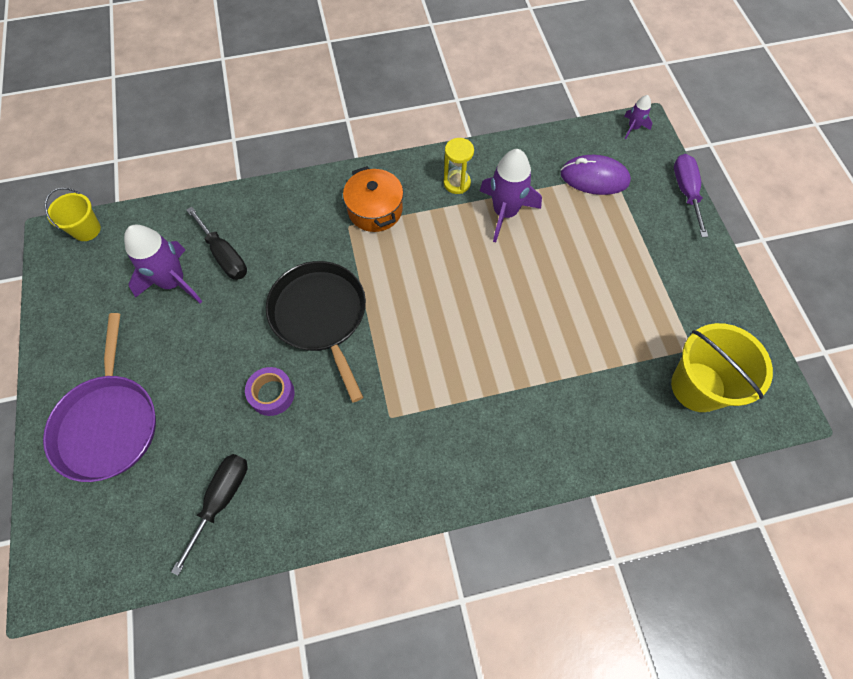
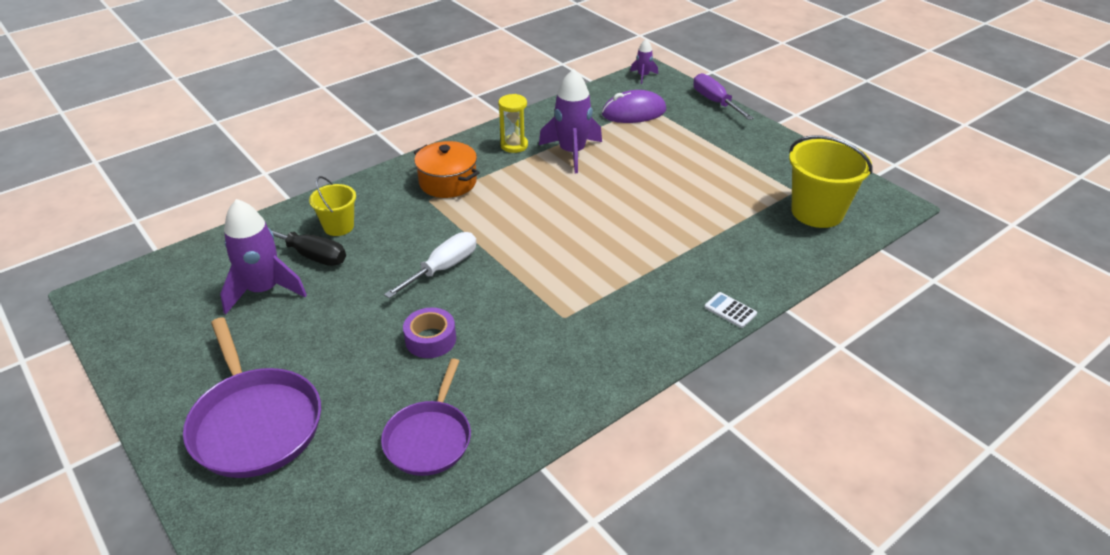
camera: 25 degrees left, 25 degrees down
(86, 230) = (133, 279): yellow bucket -> yellow bucket (338, 226)
(221, 500) = (429, 438): black screwdriver -> purple pan
(320, 316) = (443, 268): black pan -> white screwdriver
(538, 474) = (730, 310): none -> white calculator

